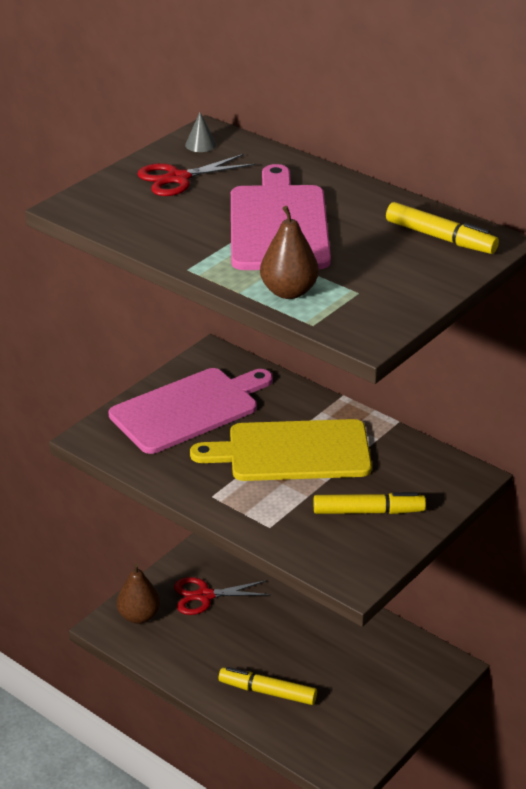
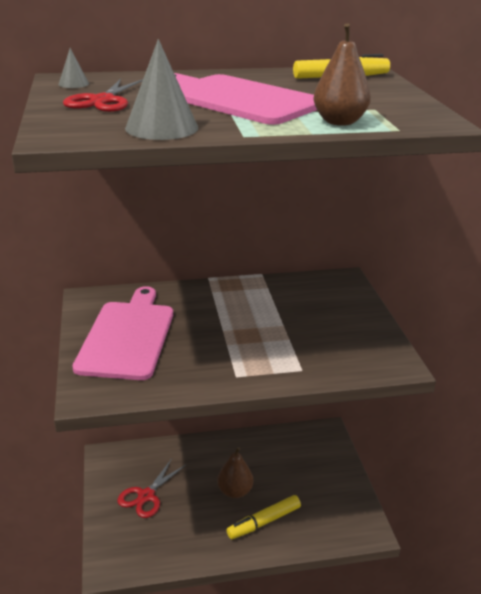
camera: 50 degrees left, 5 degrees down
(139, 616) = (121, 542): brown pear -> brown pear (235, 491)
(153, 231) = (161, 128): none -> grey cone
(292, 451) = (236, 321): yellow cutting board -> none
(368, 511) = (334, 326): yellow marker -> none

